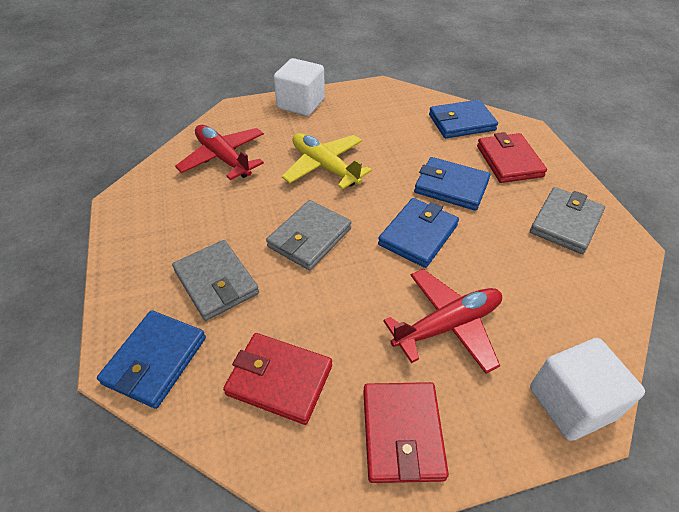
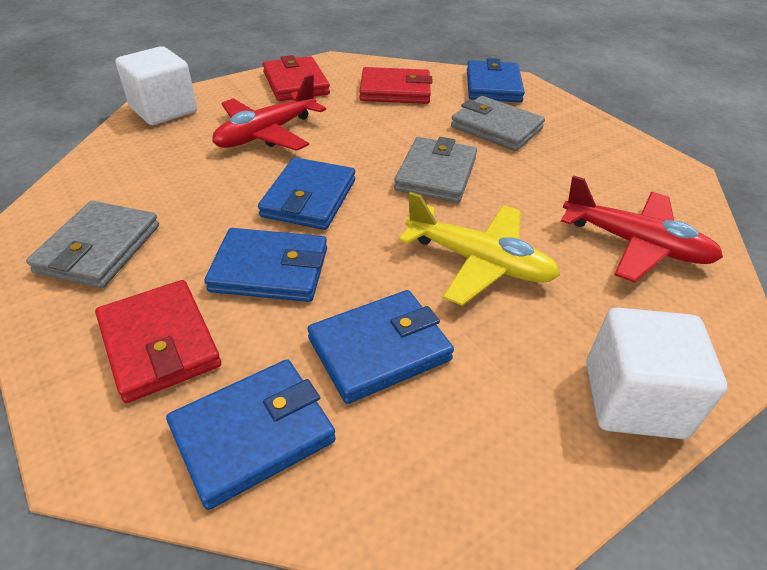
camera: 160 degrees right, 5 degrees down
(400, 139) = (379, 349): none -> blue wallet

